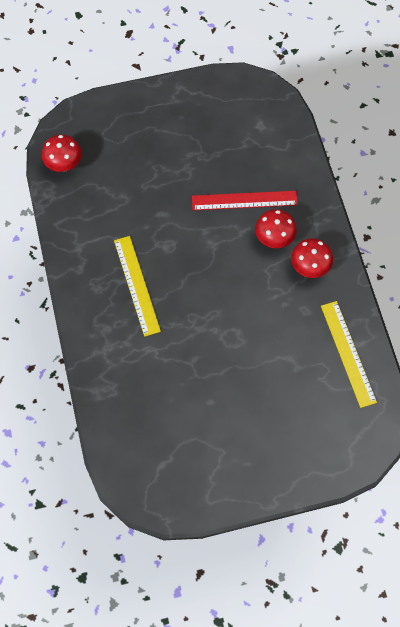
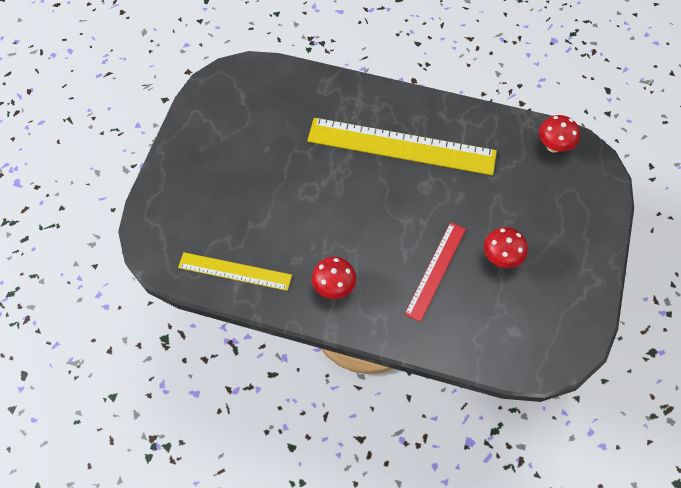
camera: 120 degrees right, 5 degrees down
(136, 285) = (401, 146): yellow ruler -> yellow ruler, size x1.79
(274, 239) = (381, 274): red mushroom -> red mushroom (501, 258)

